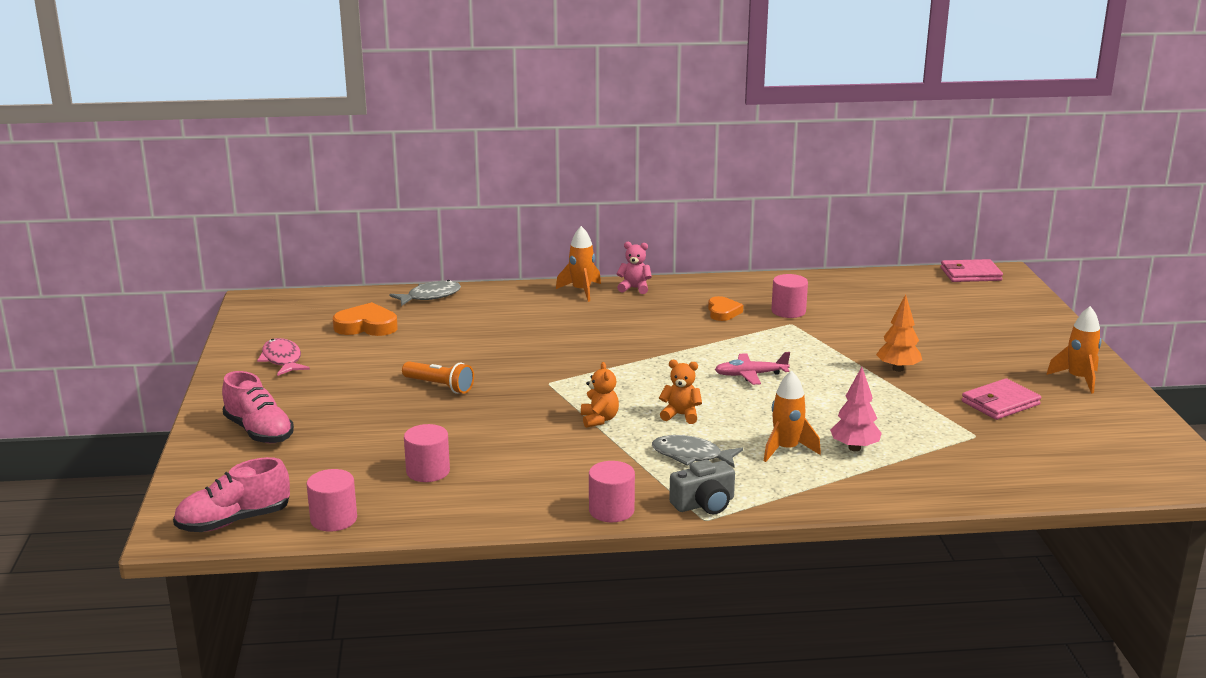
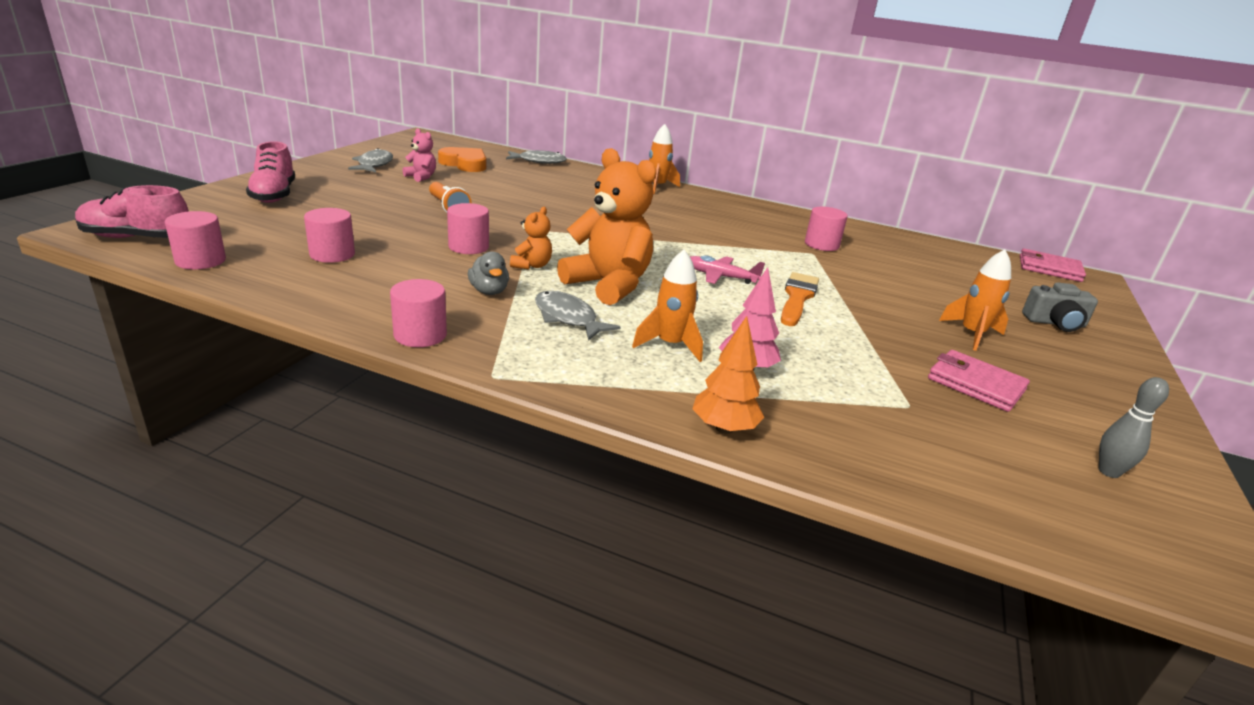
camera: 25 degrees right, 5 degrees up
(282, 360) = (374, 165): pink fish -> grey fish
(523, 421) = (468, 247): none -> pink cylinder
(603, 456) = (489, 291): none -> grey duck
(634, 288) = (703, 196): pink teddy bear -> pink teddy bear (421, 177)
(681, 415) = (608, 285): orange teddy bear -> orange teddy bear, size x2.10
(704, 504) = (514, 362): grey camera -> grey camera (1055, 323)
(723, 312) = (758, 229): orange heart -> none
(825, 374) = (797, 298): none -> orange brush
(898, 369) = (882, 317): orange tree -> orange tree (724, 428)
(1000, 403) = (975, 384): pink wallet -> pink wallet turned 45 degrees clockwise
(1078, 379) = (1105, 393): orange rocket -> orange rocket (972, 334)
(1113, 436) = (1108, 472): none -> grey bowling pin

